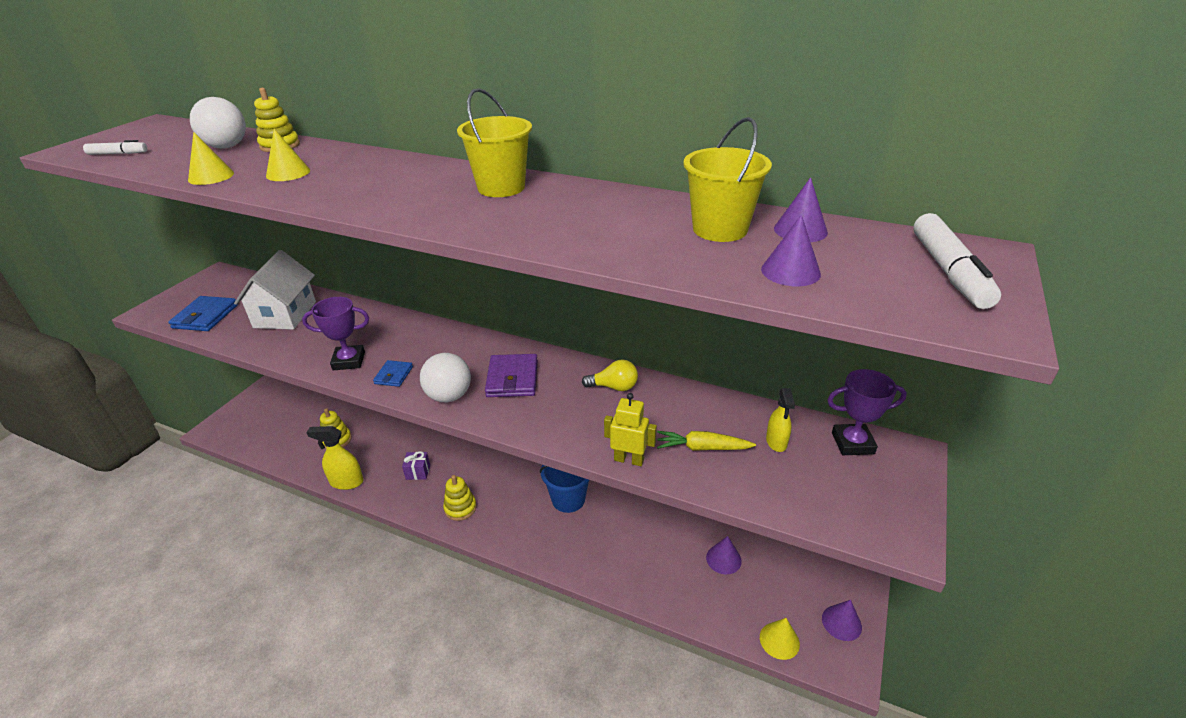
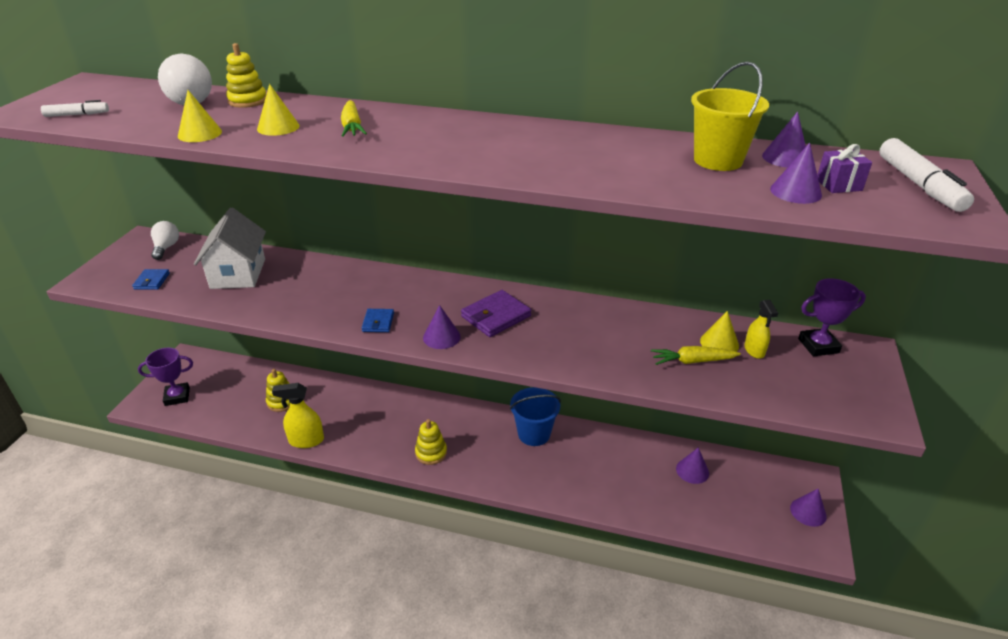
camera: 10 degrees left, 0 degrees up
(205, 316) = (152, 281): blue wallet -> blue wallet, size x0.58
(233, 284) = (166, 248): none -> white light bulb
(349, 361) = (326, 312): purple trophy -> purple trophy (177, 396)
(358, 175) = (352, 127): none -> yellow carrot
(418, 472) = (377, 424): purple gift -> purple gift (838, 185)
(449, 396) = (441, 337): white ball -> purple cone
(501, 187) = (499, 132): yellow bucket -> none
(512, 378) = (496, 316): purple wallet -> purple wallet turned 60 degrees clockwise
(614, 387) = (594, 316): yellow light bulb -> none
(629, 460) = (632, 377): yellow robot -> none
(779, 640) = (759, 533): yellow cone -> yellow cone (719, 343)

